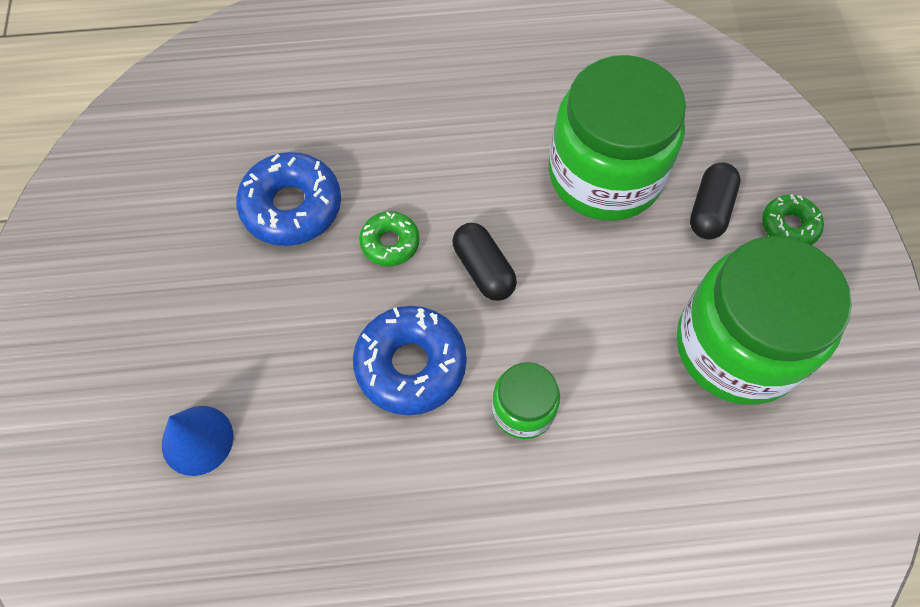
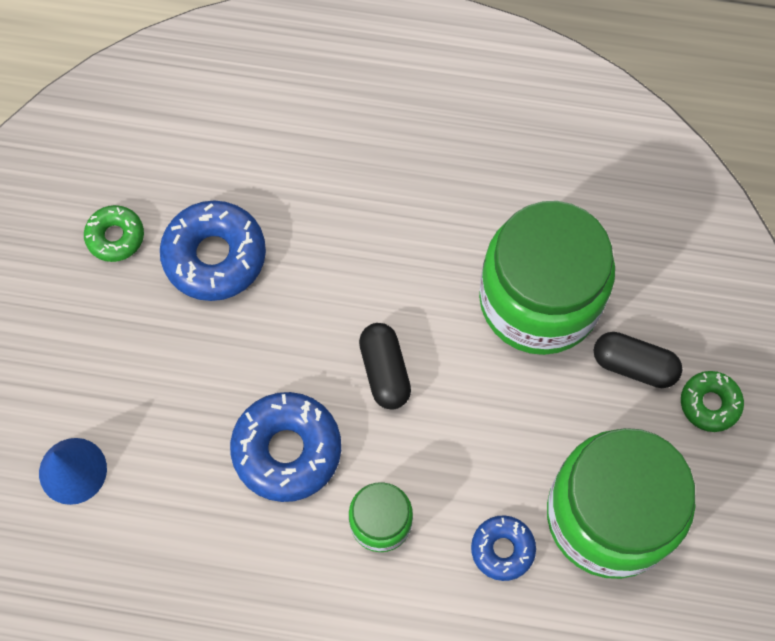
camera: 15 degrees right, 5 degrees up
(390, 243) = (301, 319): green donut -> green donut (115, 237)
(649, 404) = (502, 549): none -> blue donut
(710, 210) = (634, 365): black capsule -> black capsule turned 75 degrees clockwise

